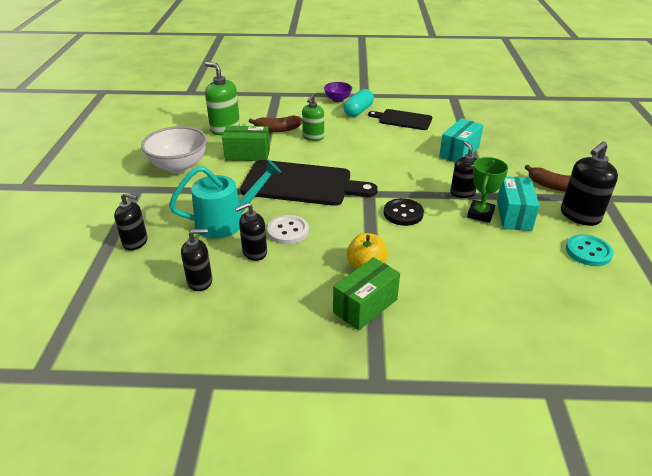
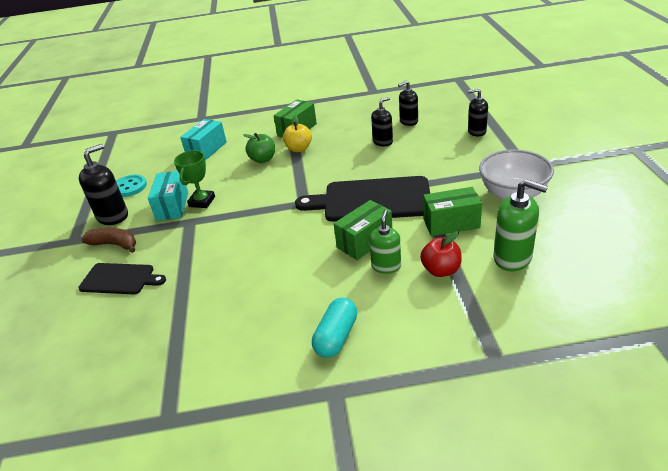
camera: 175 degrees right, 0 degrees up
(226, 222) = (419, 156): turquoise watering can -> none
(277, 130) = (441, 270): brown banana -> red apple
(288, 231) = (365, 159): white button -> none
(322, 153) = (364, 241): none -> green box
(337, 99) = (379, 365): purple bowl -> none
(403, 120) = (265, 328): black cutting board -> black cutting board (120, 279)
(403, 213) = (271, 190): black button -> none
(416, 258) = (263, 159): none -> green apple
(459, 152) = (198, 275): turquoise box -> turquoise box (207, 150)
(462, 192) = (211, 220): black soap dispenser -> none

